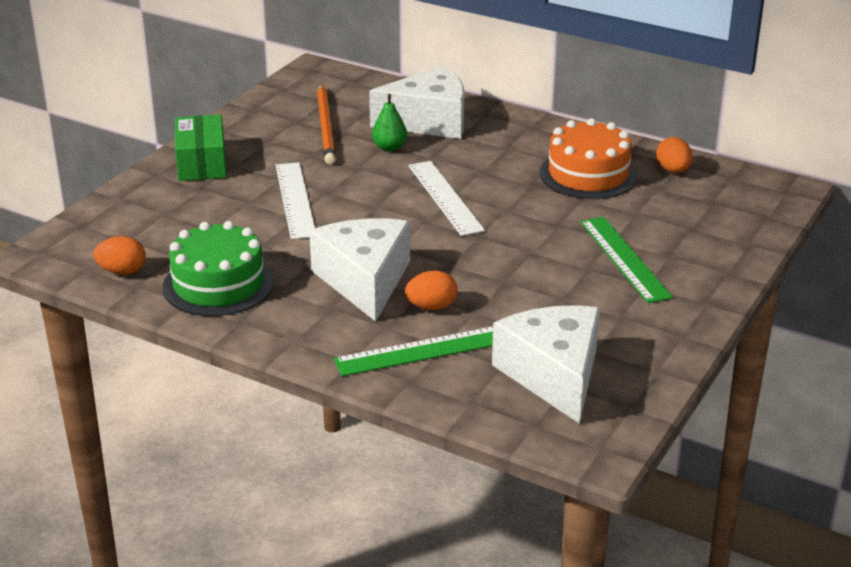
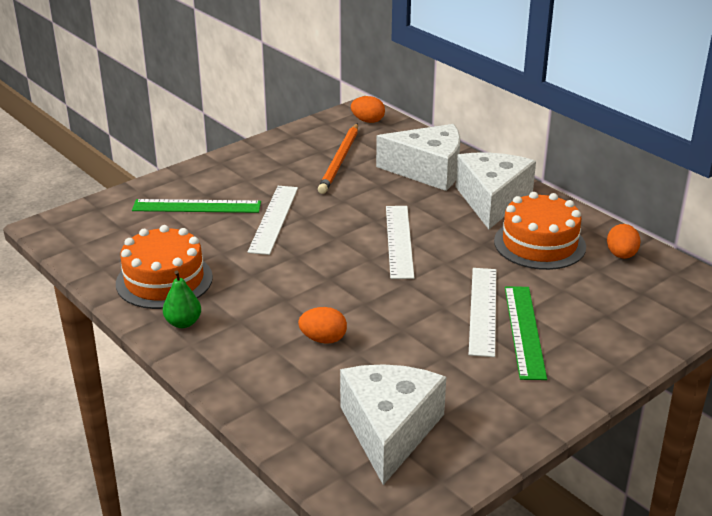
camera: 20 degrees right, 0 degrees up
(122, 271) = (99, 253): orange egg -> orange egg (368, 121)
(202, 163) = (222, 173): green box -> none
(218, 284) = (164, 280): green cake -> orange cake
(365, 281) = (283, 303): white cheese -> white cheese (492, 200)
(389, 147) = (380, 188): green pear -> green pear (183, 323)
(421, 351) = (288, 379): green ruler -> green ruler (197, 206)
(572, 248) = (483, 310): none -> white ruler

